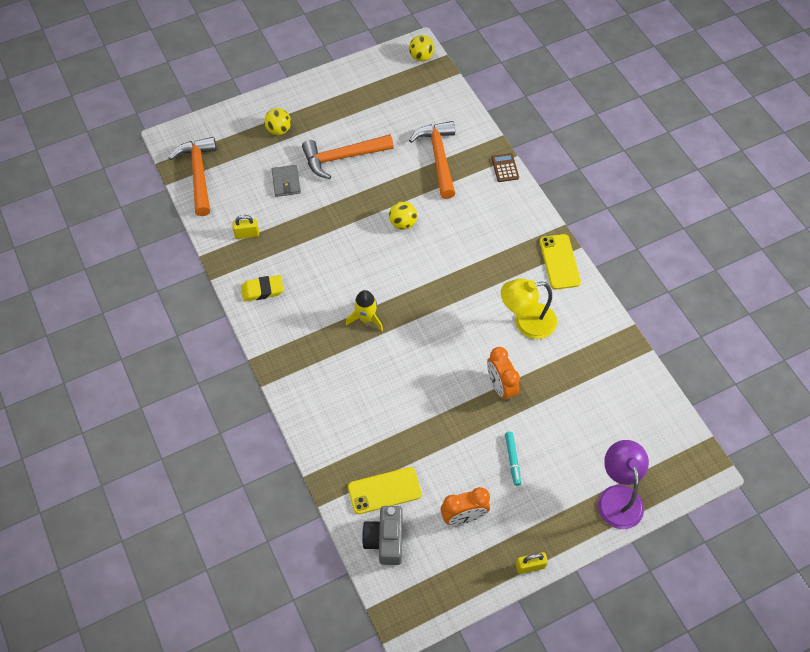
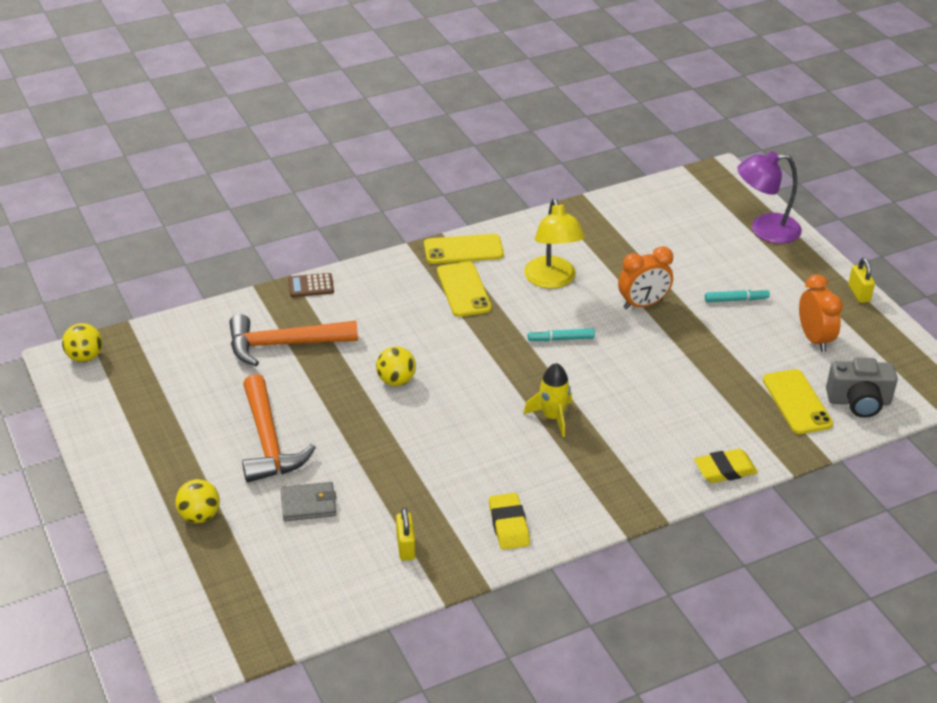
camera: 90 degrees left, 20 degrees down
(199, 174) = (277, 615): orange hammer -> none
(309, 428) = (725, 470): none -> yellow eraser
(453, 326) = (561, 339): none -> turquoise marker
(508, 262) = (464, 290): none -> yellow phone

